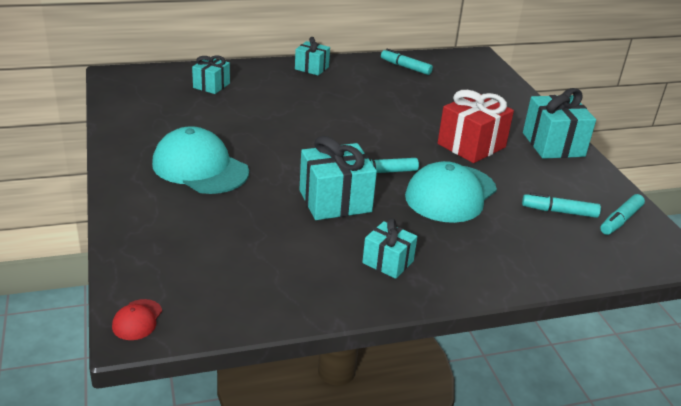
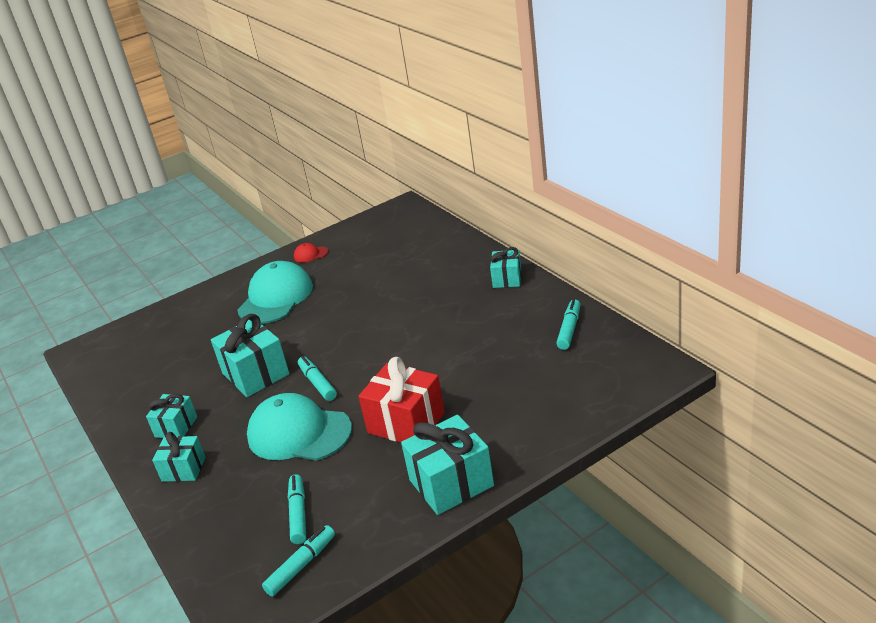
camera: 80 degrees right, 0 degrees up
(137, 320) = (87, 347): red cap -> red cap (310, 254)
(211, 85) = (420, 248): turquoise gift -> turquoise gift (183, 469)
(620, 220) = (301, 565): turquoise marker -> turquoise marker turned 105 degrees clockwise

